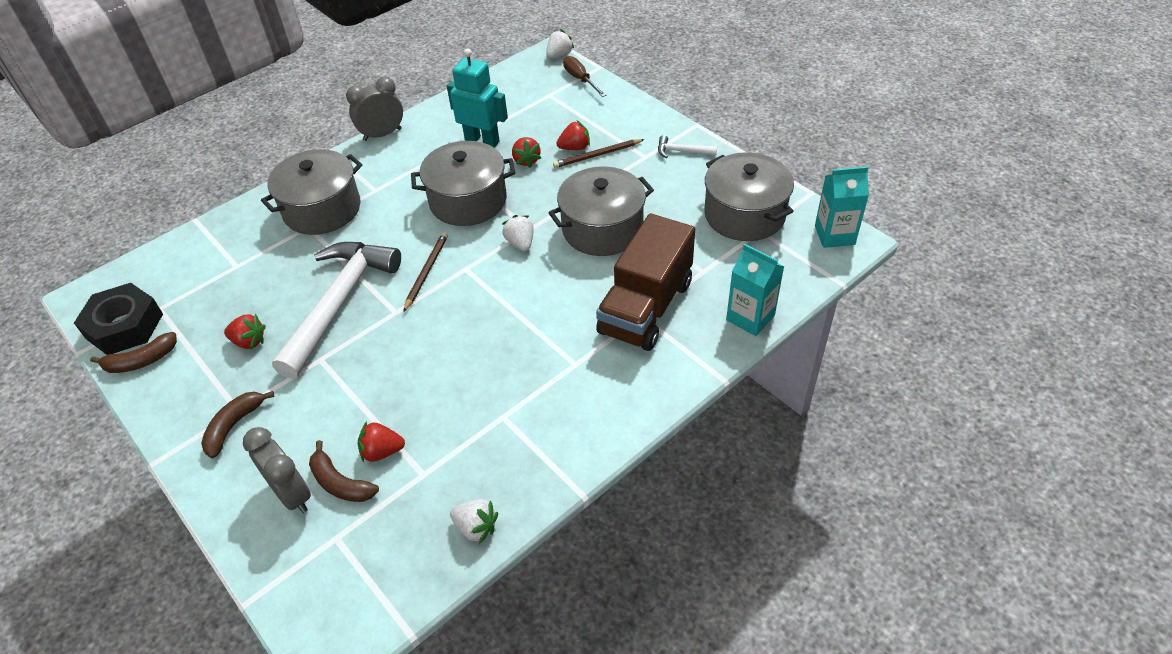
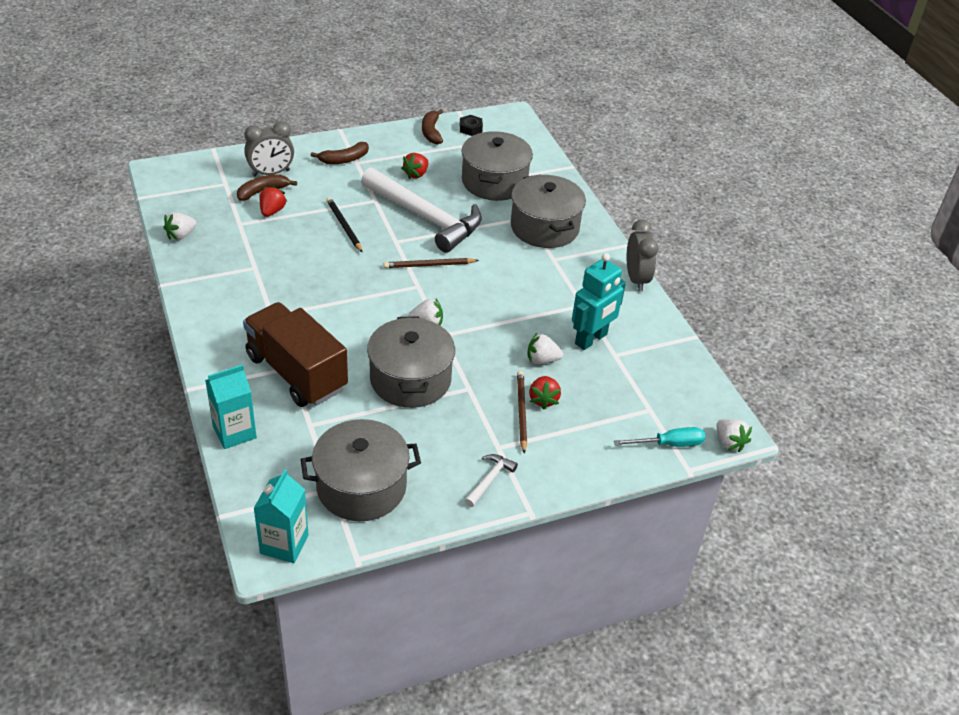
camera: 105 degrees right, 5 degrees down
(124, 326) = (470, 128): black nut -> black nut, size x0.48
(234, 426) = (344, 159): brown banana -> brown banana turned 105 degrees clockwise
(385, 367) = (344, 226): none -> black pencil
(426, 272) = (429, 265): brown pencil -> brown pencil turned 135 degrees clockwise
(468, 201) = (504, 308): grey pot -> grey pot (494, 182)
(526, 160) = (542, 360): red strawberry -> white strawberry
(580, 79) = (669, 444): brown screwdriver -> turquoise screwdriver

